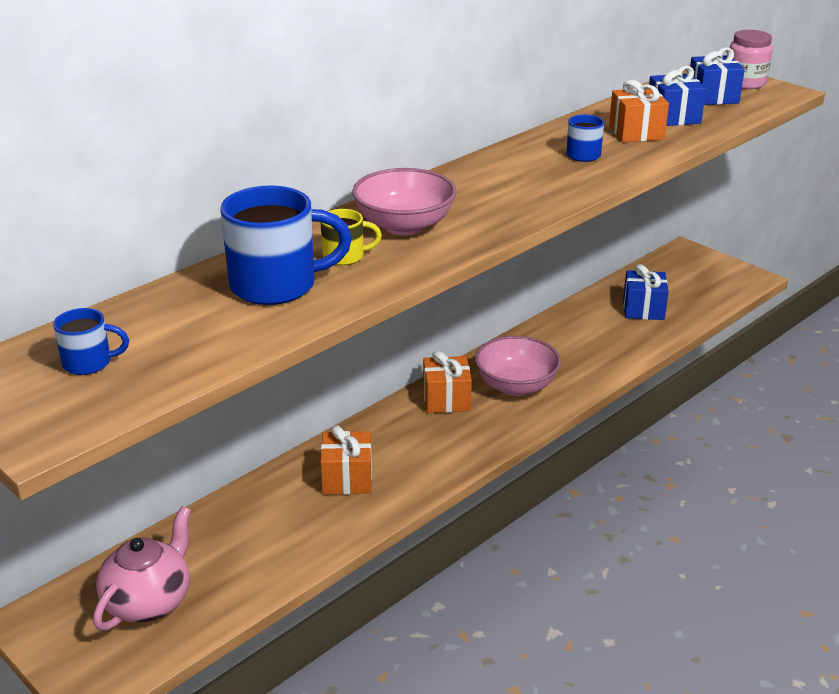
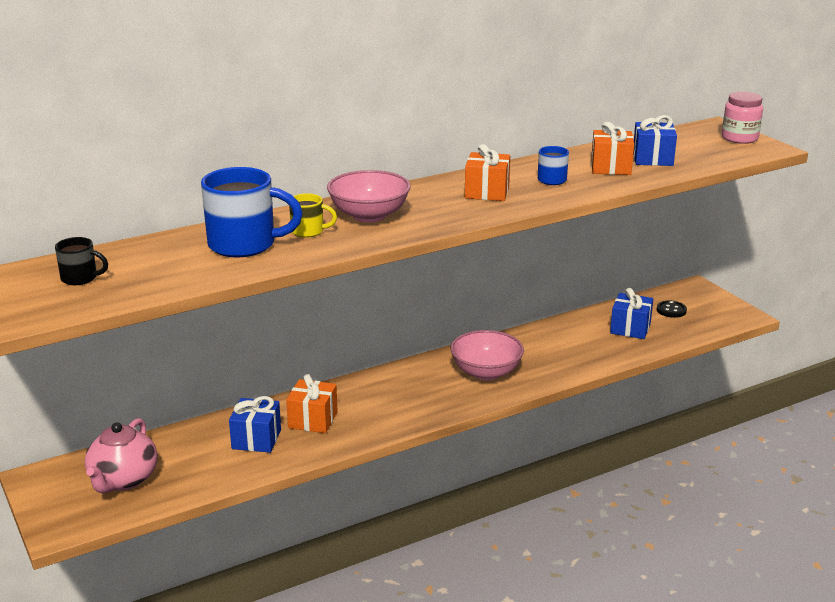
camera: 15 degrees right, 5 degrees down
(89, 363) = (80, 278): blue mug -> black mug
(149, 601) = (123, 480): pink teapot -> pink teapot turned 150 degrees clockwise
(446, 400) = (422, 374): orange gift -> orange gift (487, 192)
(674, 282) = (671, 310): none -> black button
(712, 97) = (700, 146): blue gift -> blue gift (256, 439)

